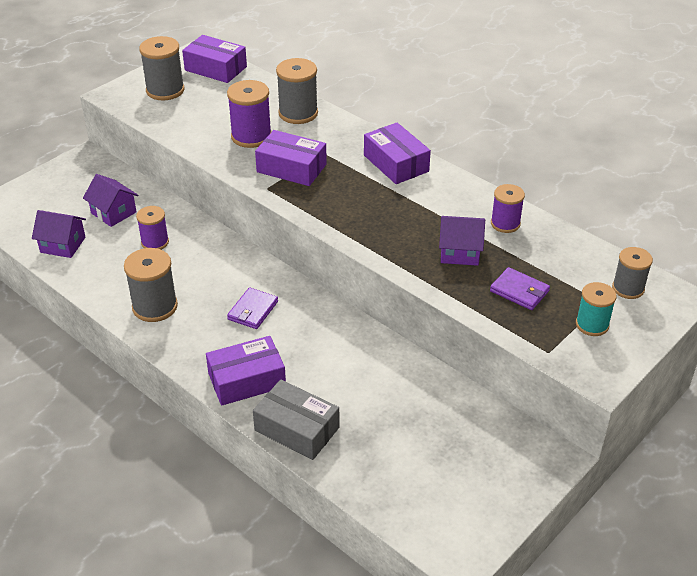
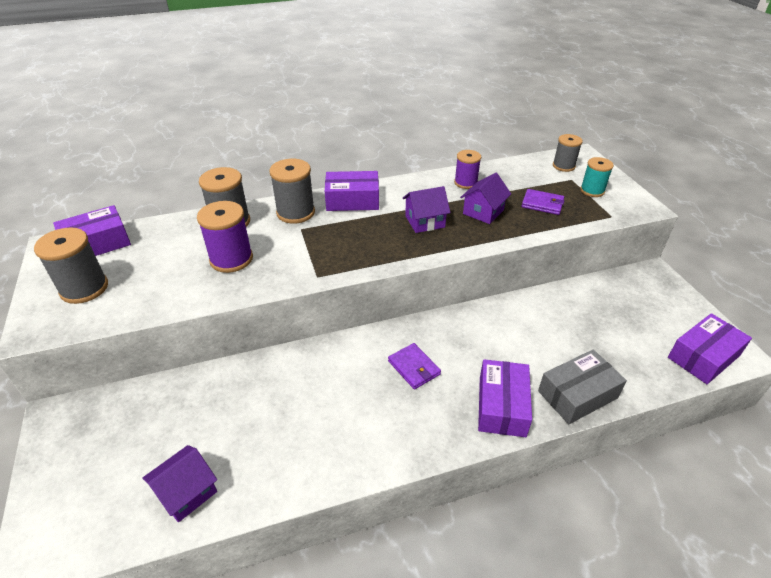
camera: 60 degrees left, 0 degrees up
(113, 212) = (178, 423): purple house -> purple house (425, 221)
(155, 242) = (259, 404): purple spool -> none
(155, 307) = (357, 440): grey spool -> grey spool (295, 212)
(291, 168) = (303, 252): purple box -> purple box (703, 356)
(519, 291) = (542, 204): purple wallet -> purple wallet turned 45 degrees clockwise

